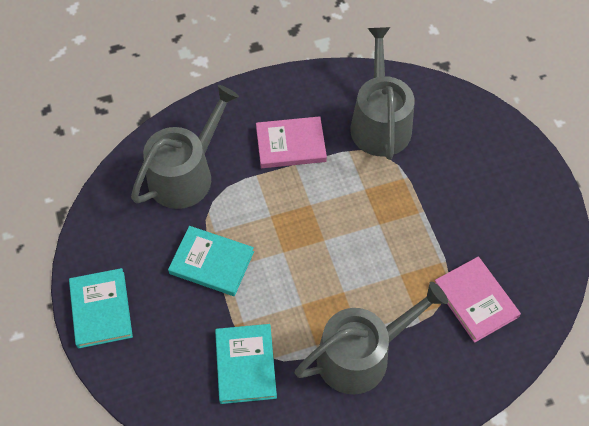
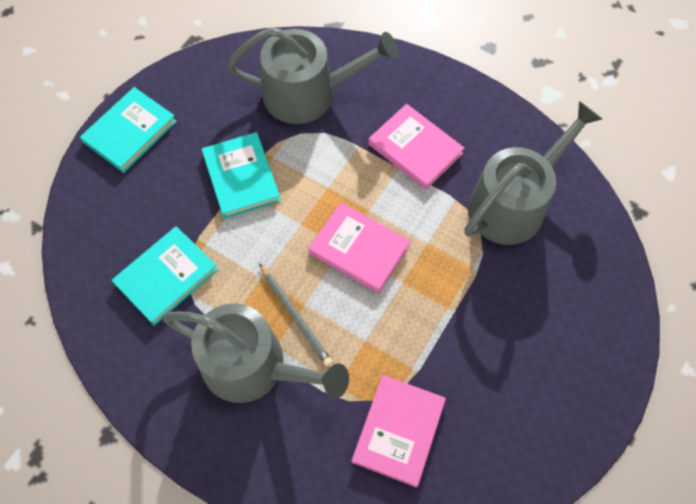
camera: 50 degrees right, 5 degrees up
(333, 231) = (359, 249): none -> pink book
(347, 303) = (295, 316): none -> grey pencil

